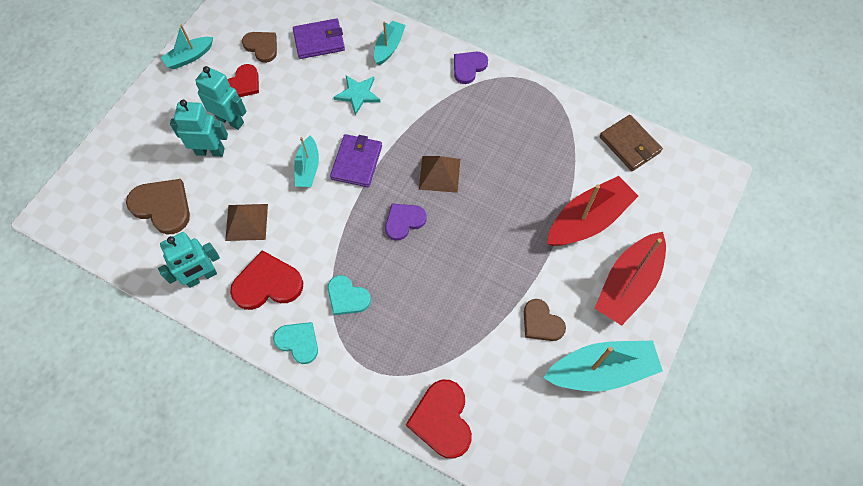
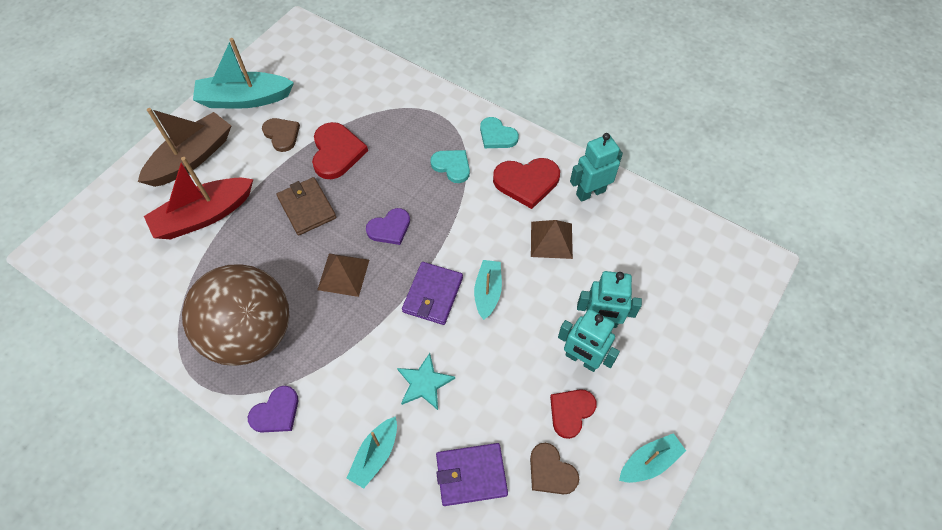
camera: 175 degrees left, 5 degrees down
(162, 207) = (642, 262): brown heart -> none
(442, 420) = (382, 78): red heart -> red heart (336, 152)
(506, 119) = (251, 334): none -> brown ball
(628, 284) = (192, 158): red boat -> brown boat
(629, 145) = (123, 291): brown wallet -> brown wallet (307, 208)

